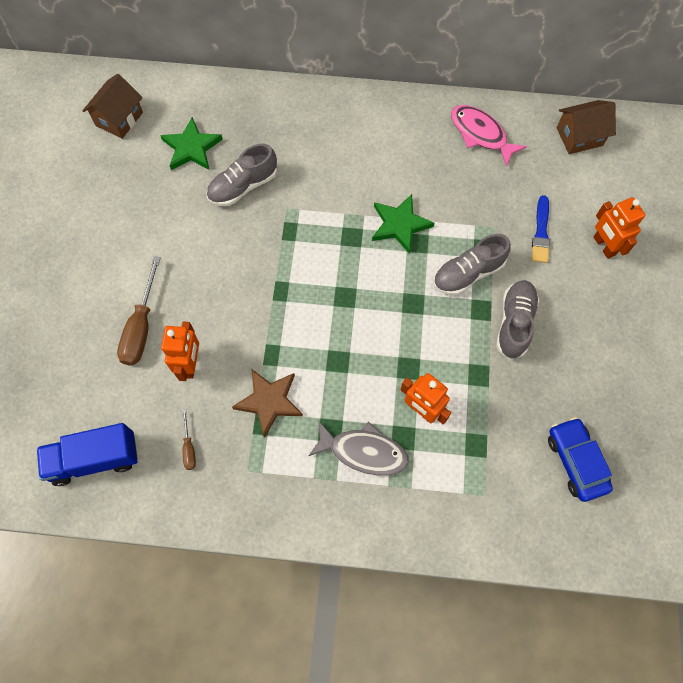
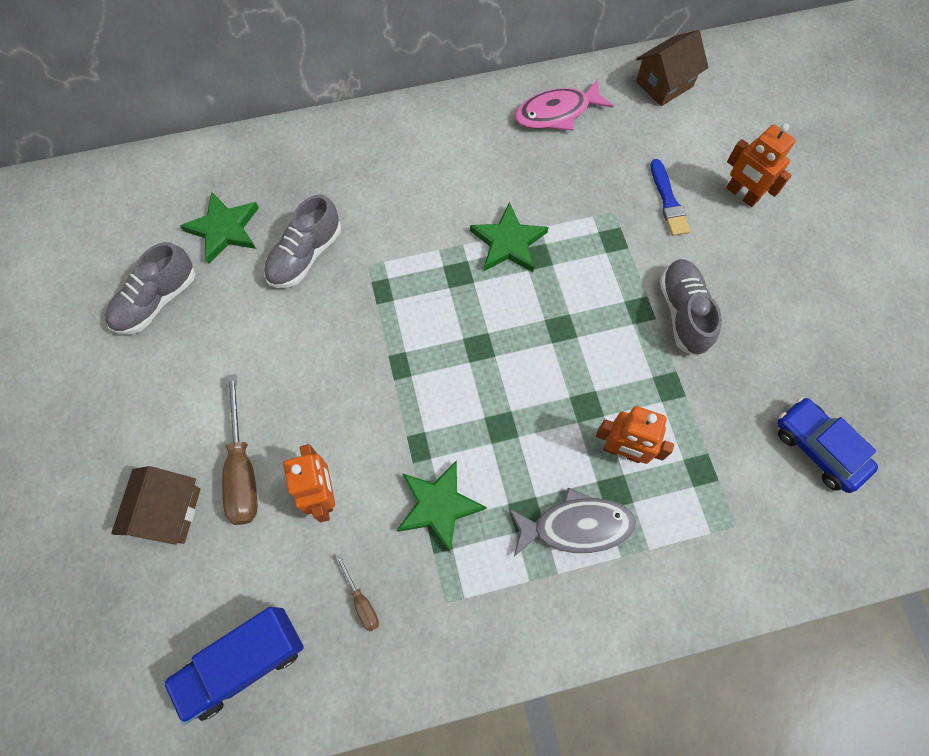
camera: 20 degrees left, 0 degrees up
(119, 119) = (119, 222): brown house -> brown house (169, 511)
(269, 401) = (438, 506): brown star -> green star
(468, 273) = (608, 273): grey shoe -> grey shoe (157, 301)
(480, 134) = (556, 113): pink fish -> pink fish turned 45 degrees counterclockwise

